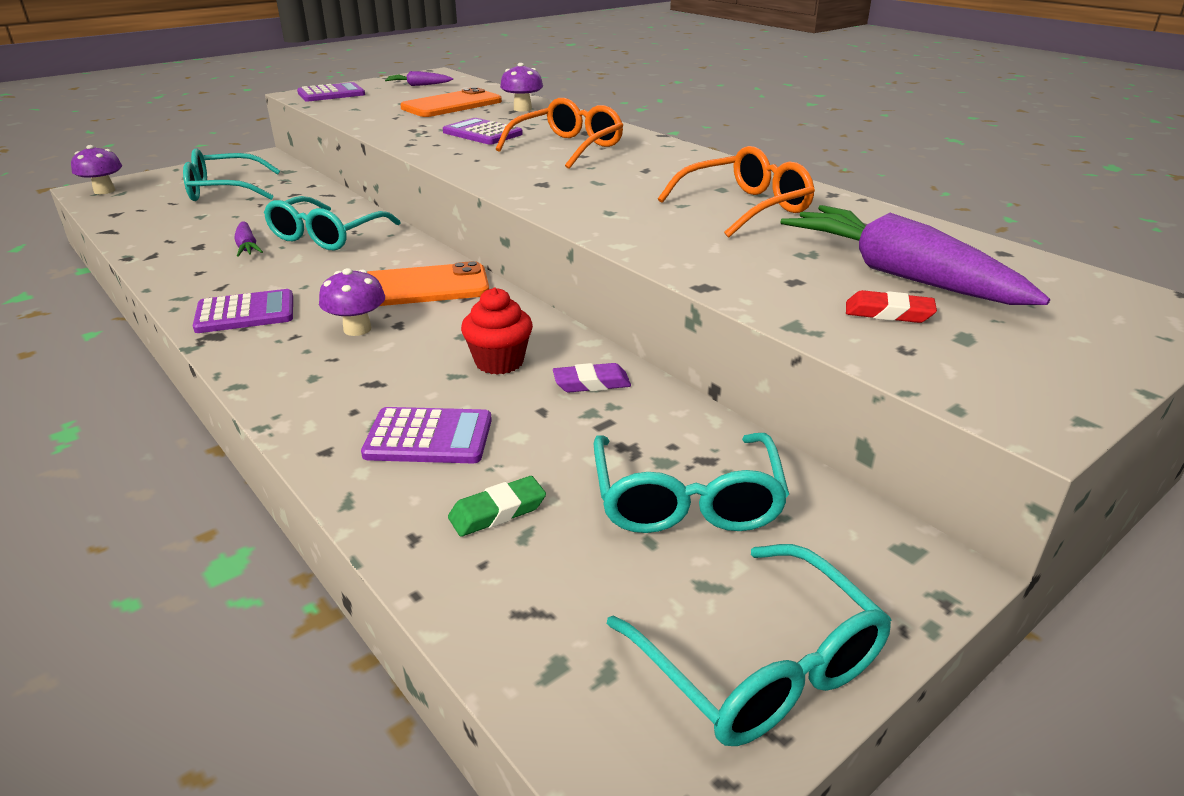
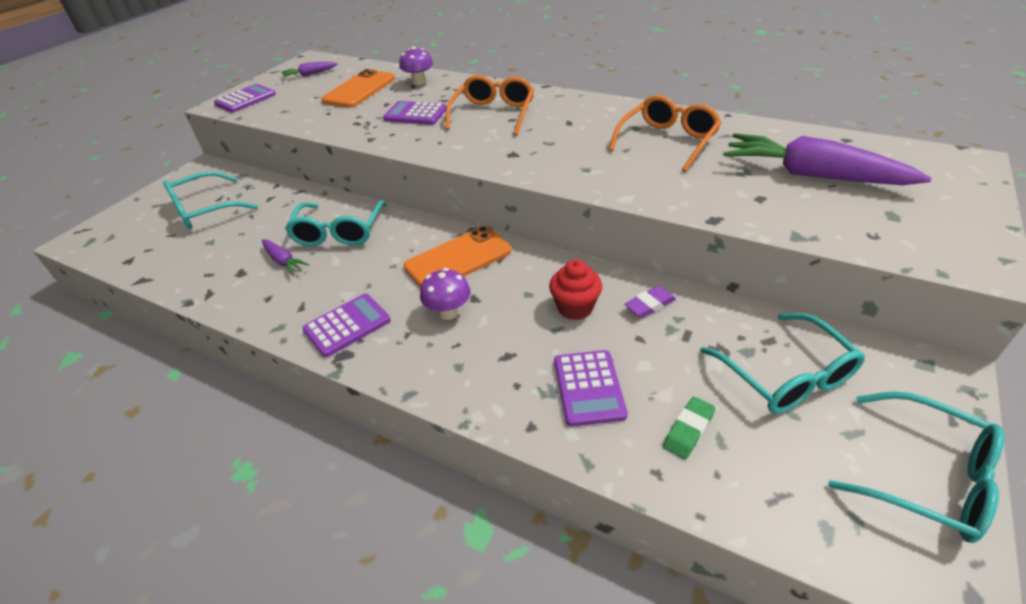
camera: 20 degrees left, 10 degrees up
(104, 191) = (92, 239): purple mushroom -> none
(429, 437) = (589, 388): purple calculator -> purple calculator turned 105 degrees clockwise
(888, 313) = (836, 209): red eraser -> none

